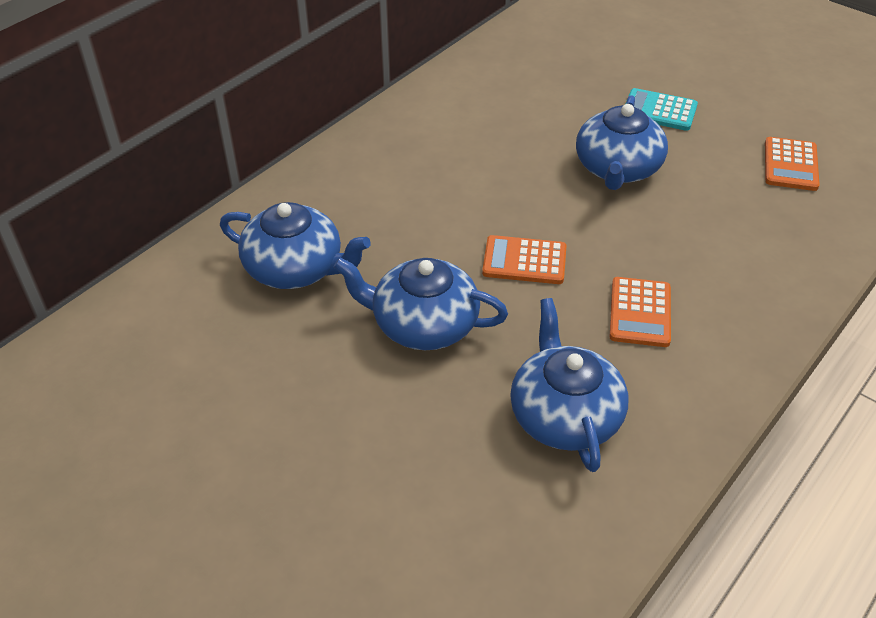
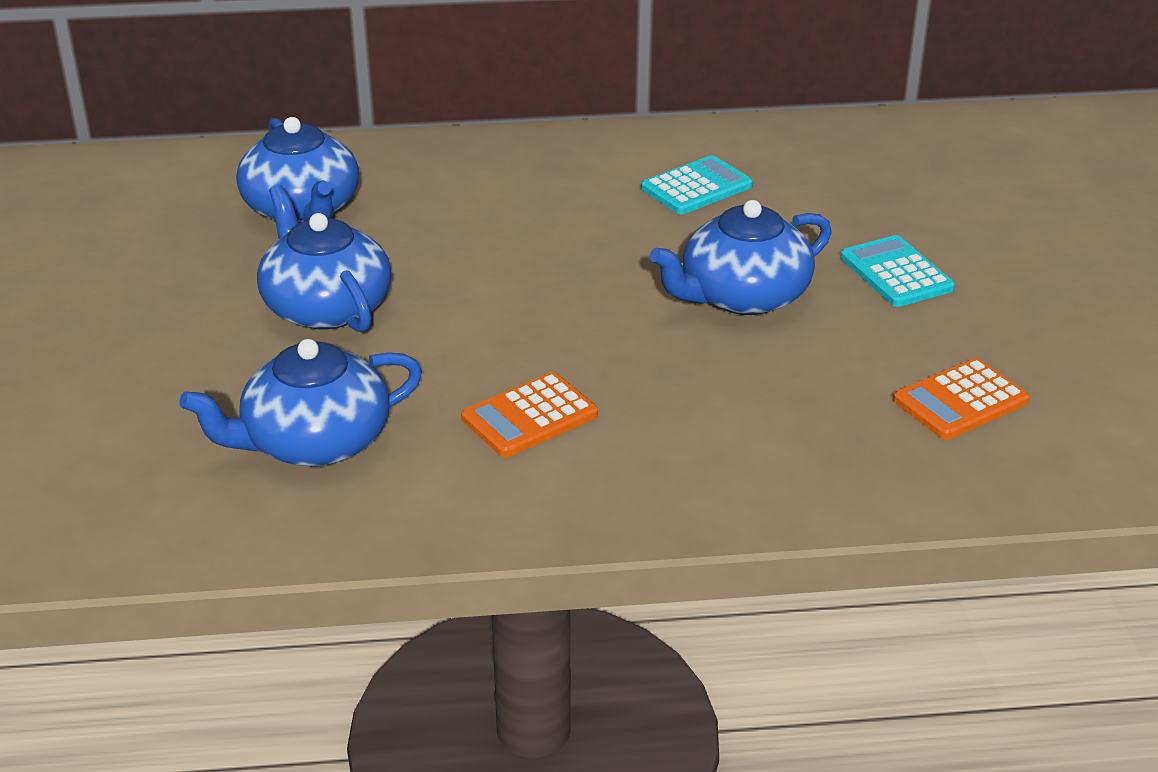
camera: 45 degrees right, 10 degrees down
(492, 116) = (696, 187): none -> turquoise calculator
(524, 261) = (501, 314): orange calculator -> none
(564, 415) = (314, 441): blue teapot -> blue teapot turned 150 degrees counterclockwise

